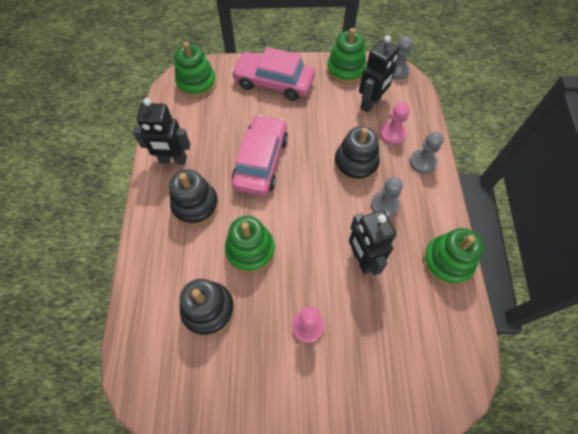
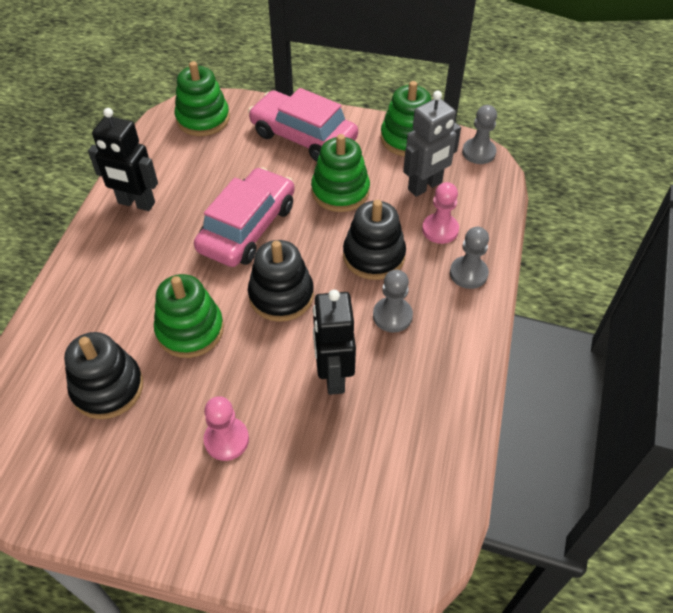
camera: 15 degrees right, 10 degrees down
(195, 205) = (142, 262): black stacking toy -> black stacking toy (281, 295)
(371, 103) = (425, 186): black robot -> grey robot
(447, 261) = (452, 406): green stacking toy -> green stacking toy (340, 191)

